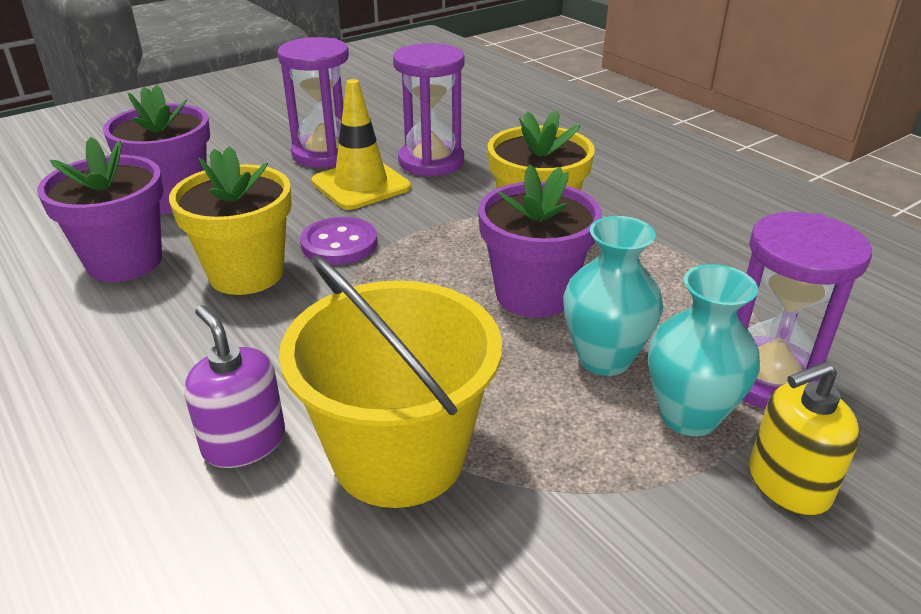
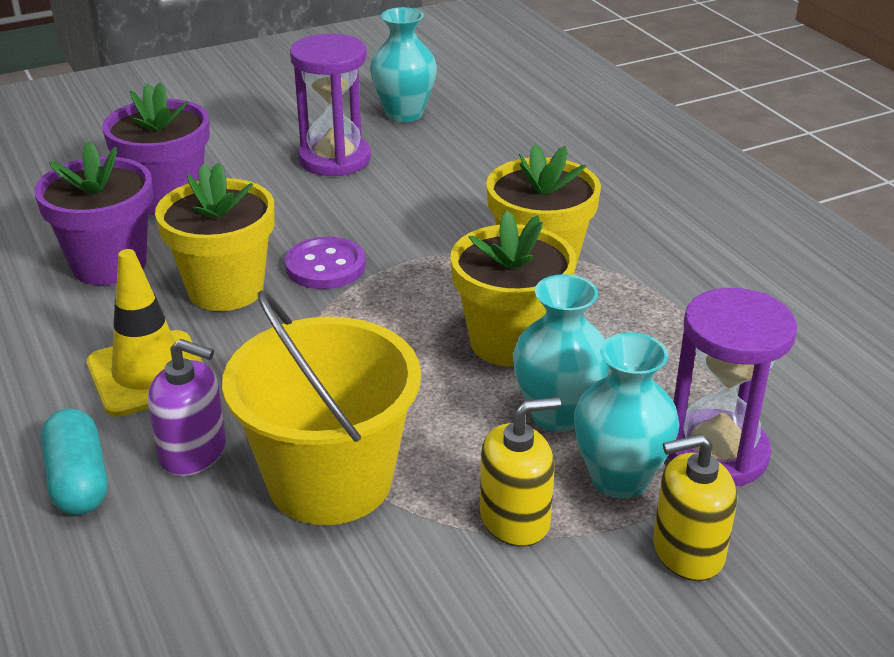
camera: 10 degrees right, 0 degrees up
(118, 492) = (78, 480): none -> turquoise capsule
(244, 442) = (193, 452): purple soap dispenser -> purple soap dispenser turned 135 degrees clockwise
(361, 185) = (365, 200): yellow traffic cone -> yellow traffic cone (149, 374)
(376, 114) = (404, 114): none -> turquoise vase
(431, 162) = (449, 179): purple hourglass -> none
(533, 295) = (509, 342): purple flower pot -> yellow flower pot
(603, 472) = (515, 519): none -> yellow soap dispenser

